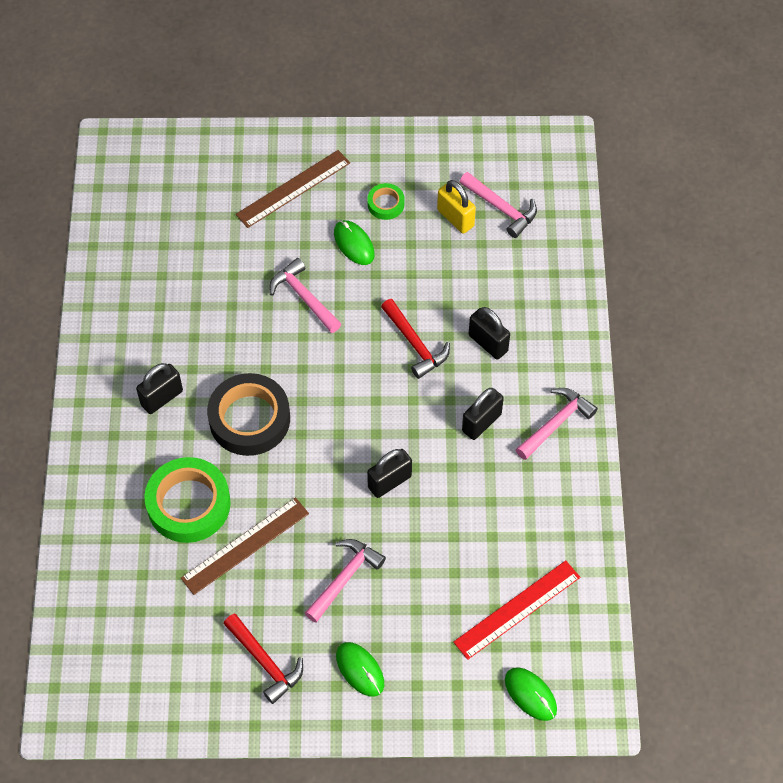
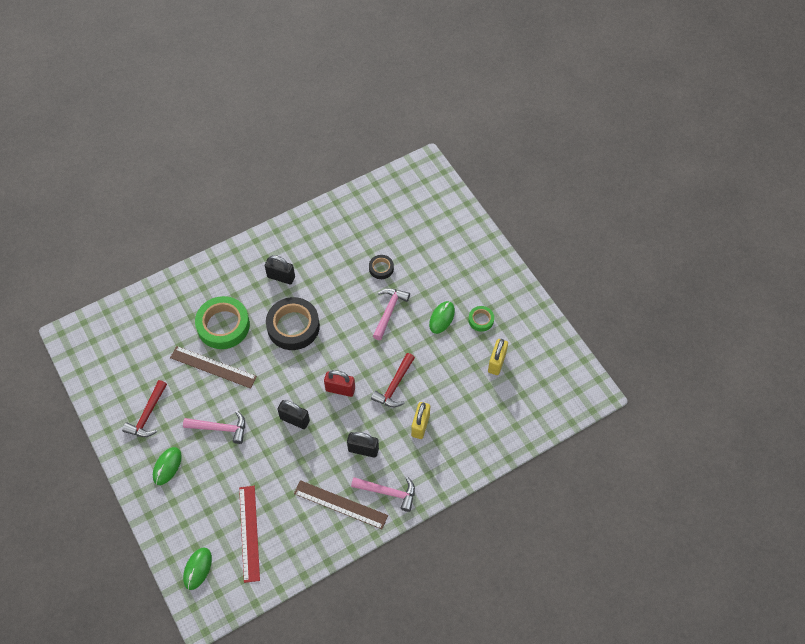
camera: 60 degrees right, 0 degrees up
(233, 274) = (381, 268): none -> black tape
(293, 188) = (458, 267): brown ruler -> brown ruler (340, 504)
(380, 408) = (340, 389): none -> red padlock
(488, 343) = (420, 425): black padlock -> yellow padlock
(501, 208) = (521, 384): pink hammer -> none
(517, 609) = (249, 533): red ruler -> red ruler turned 60 degrees clockwise

